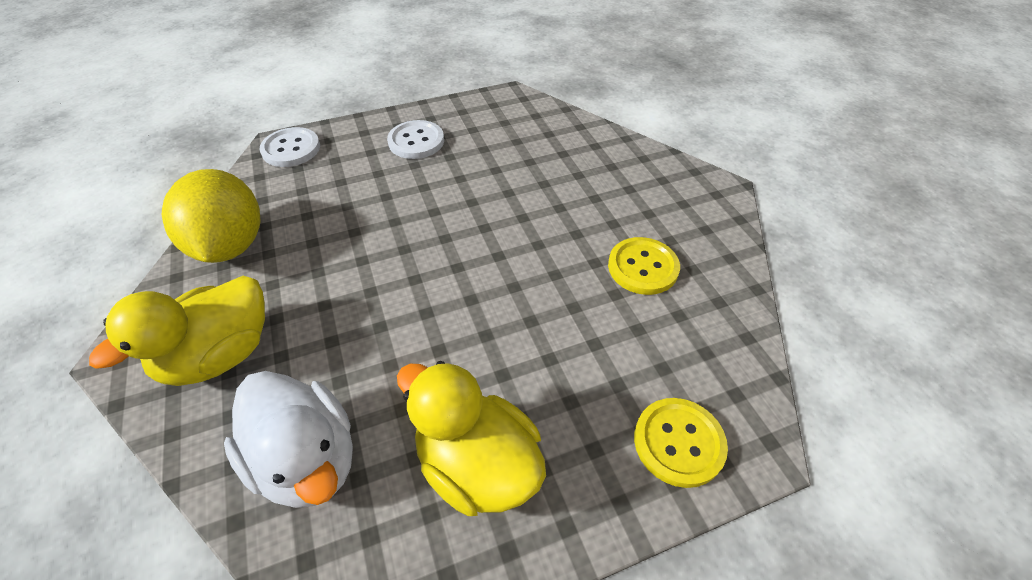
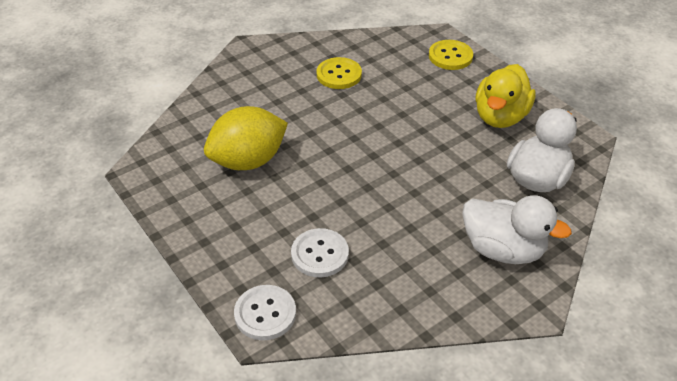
camera: 105 degrees left, 5 degrees down
(220, 355) = (503, 249): yellow duck -> white duck
(230, 245) = (408, 296): yellow lemon -> yellow lemon (248, 161)
(416, 141) = (229, 219): white button -> white button (320, 254)

